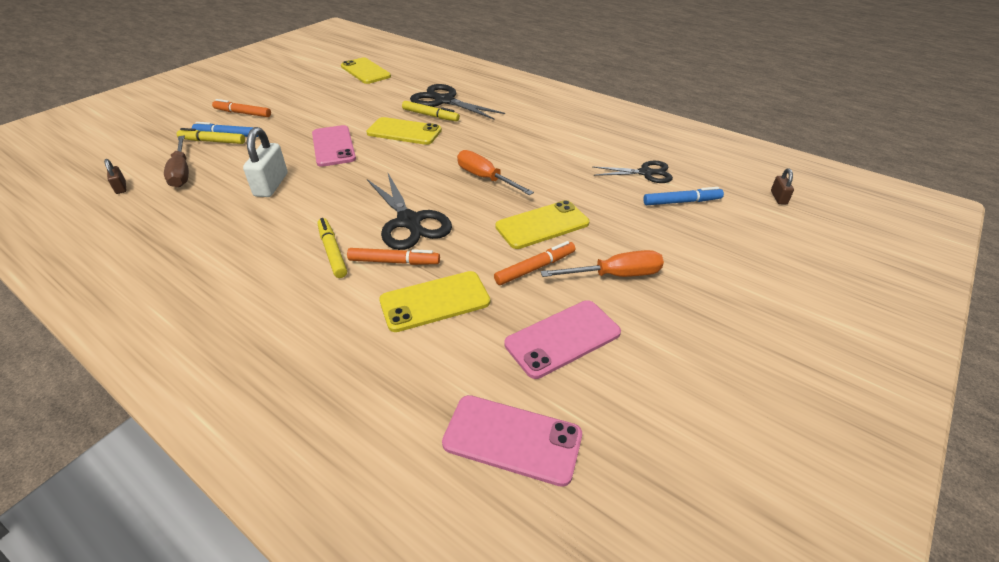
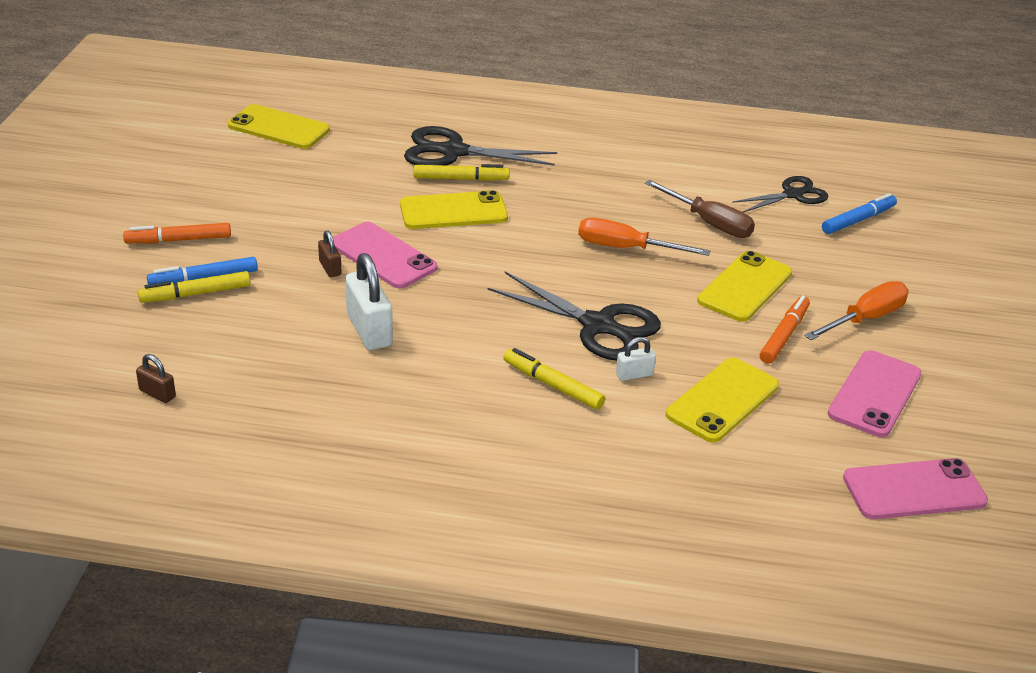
camera: 30 degrees left, 5 degrees down
(181, 172) = (216, 349): brown screwdriver -> brown screwdriver (709, 223)
(394, 262) = (634, 374): orange marker -> white padlock
(778, 198) = (944, 190): brown padlock -> brown padlock (330, 268)

